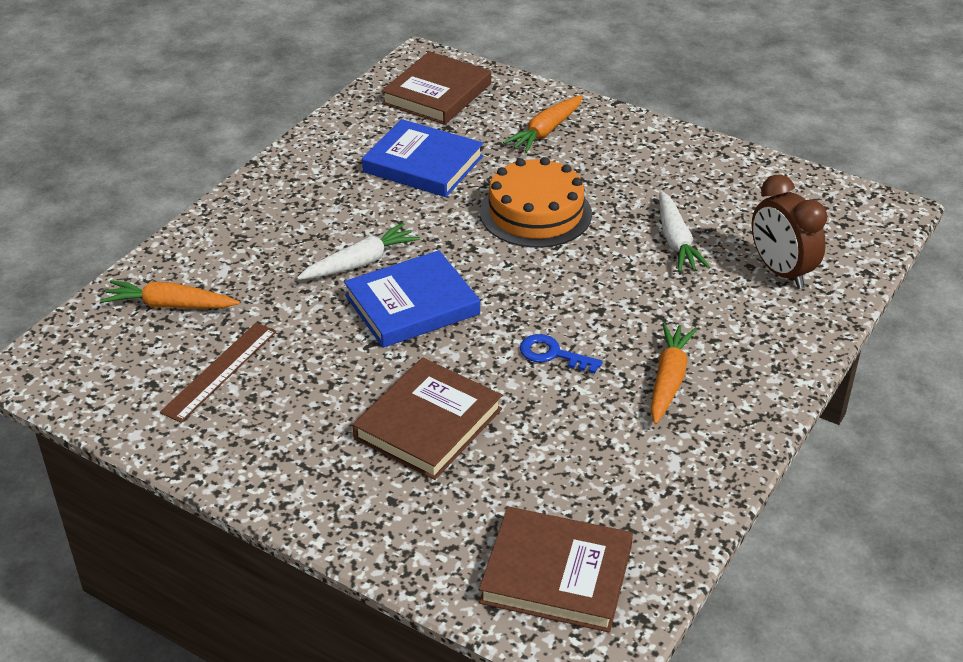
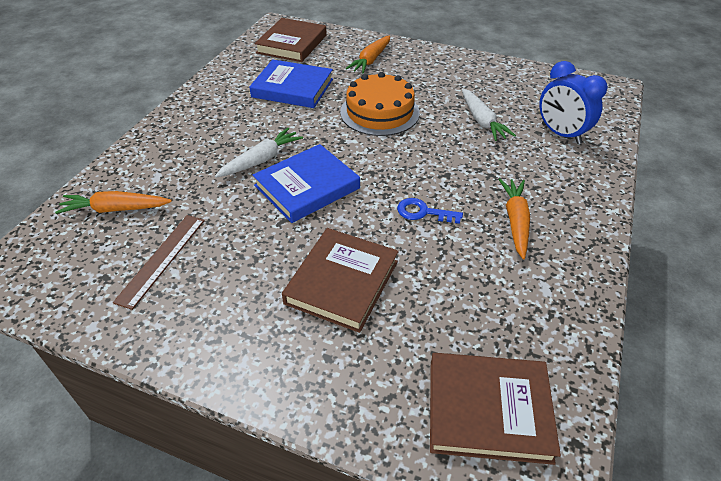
camera: 10 degrees left, 5 degrees up
(781, 271) = (561, 134): brown clock -> blue clock

